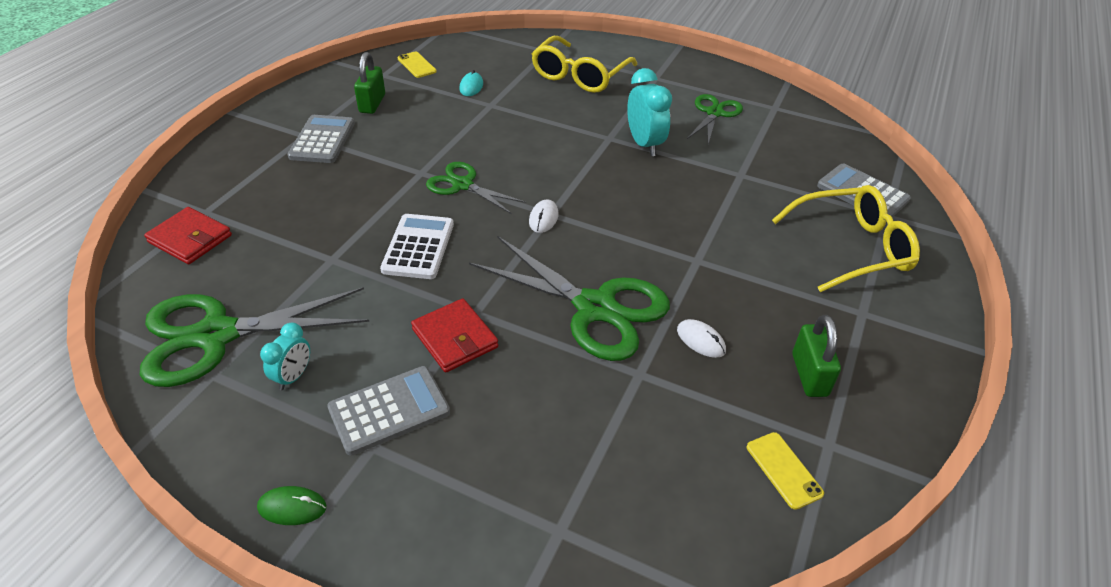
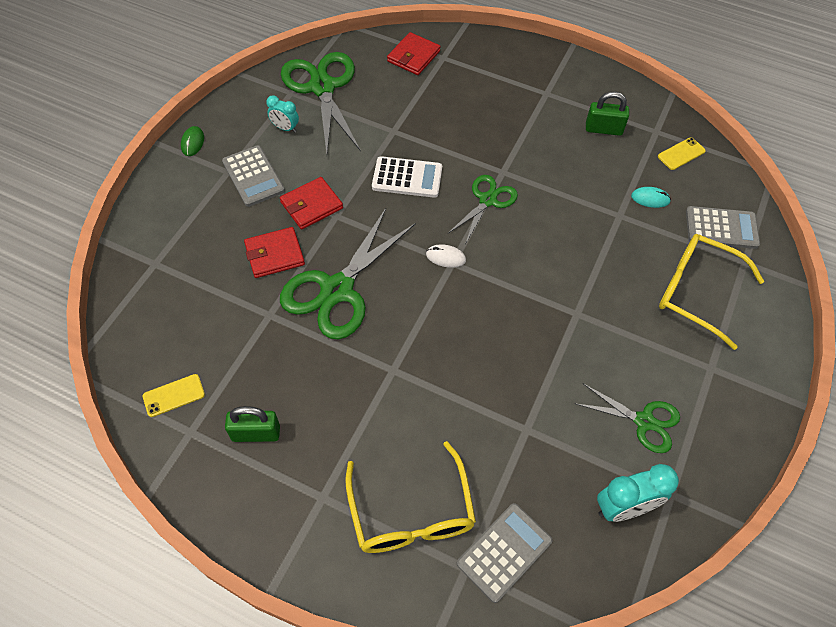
camera: 90 degrees right, 15 degrees up
(322, 140) = (541, 104): grey calculator -> grey calculator (721, 228)
(540, 374) = (274, 254): none -> red wallet
(644, 144) = (569, 344): turquoise clock -> turquoise clock (623, 507)
(700, 340) = (298, 359): white mouse -> none

